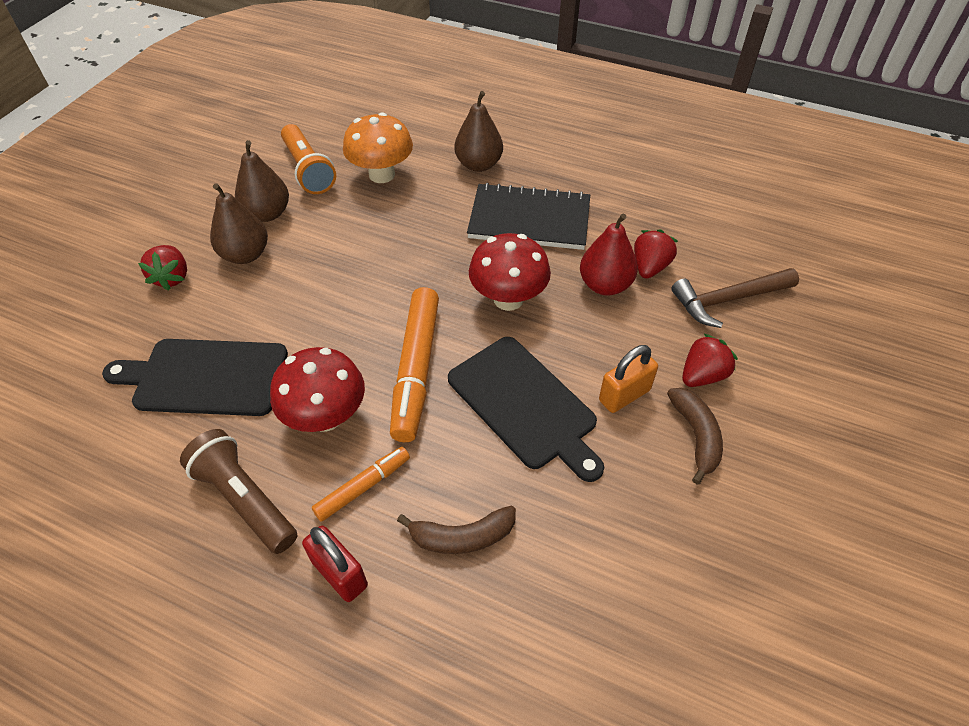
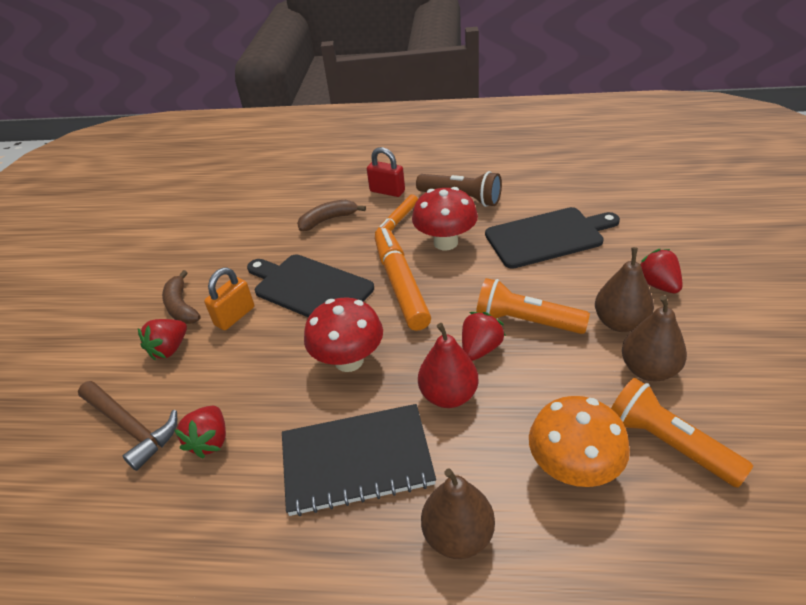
camera: 165 degrees right, 10 degrees down
(322, 283) = (526, 321): none -> orange flashlight
(382, 271) = (480, 349): none -> red strawberry
(605, 285) = (257, 404): red pear -> red pear (448, 395)
(727, 300) = (131, 427): brown hammer -> brown hammer turned 75 degrees clockwise

